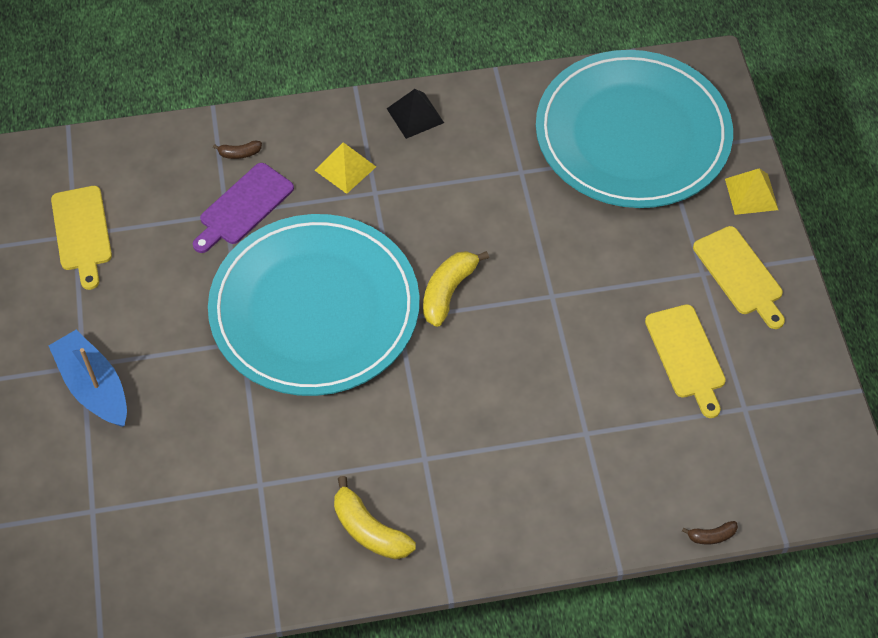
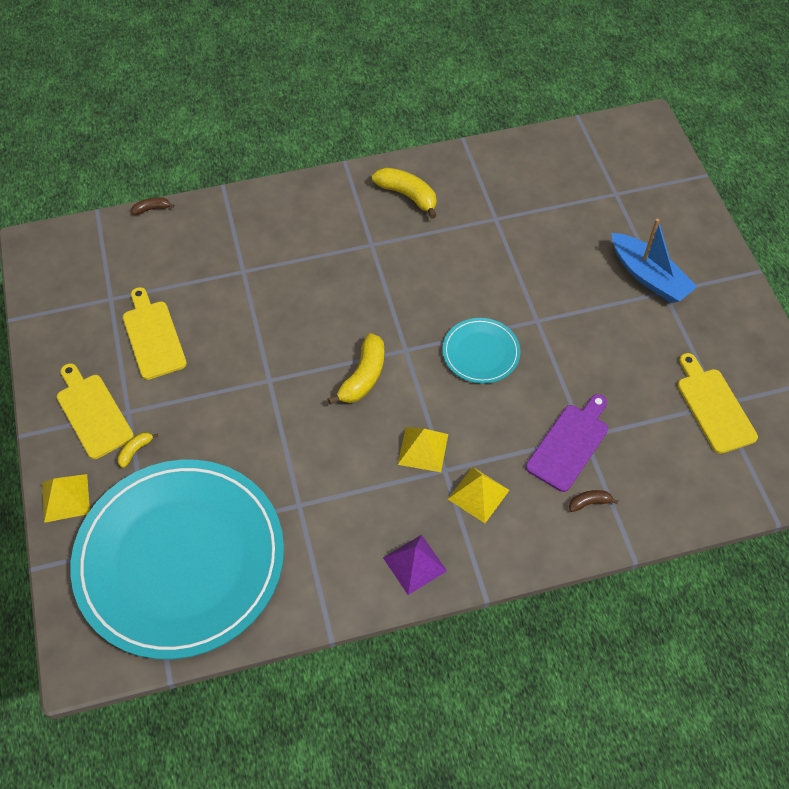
camera: 175 degrees right, 0 degrees up
(314, 309) = (481, 352): turquoise plate -> turquoise plate, size x0.42
(393, 213) = (423, 449): none -> yellow pyramid
(415, 115) = (414, 564): black pyramid -> purple pyramid
(688, 233) = (135, 451): none -> yellow banana

